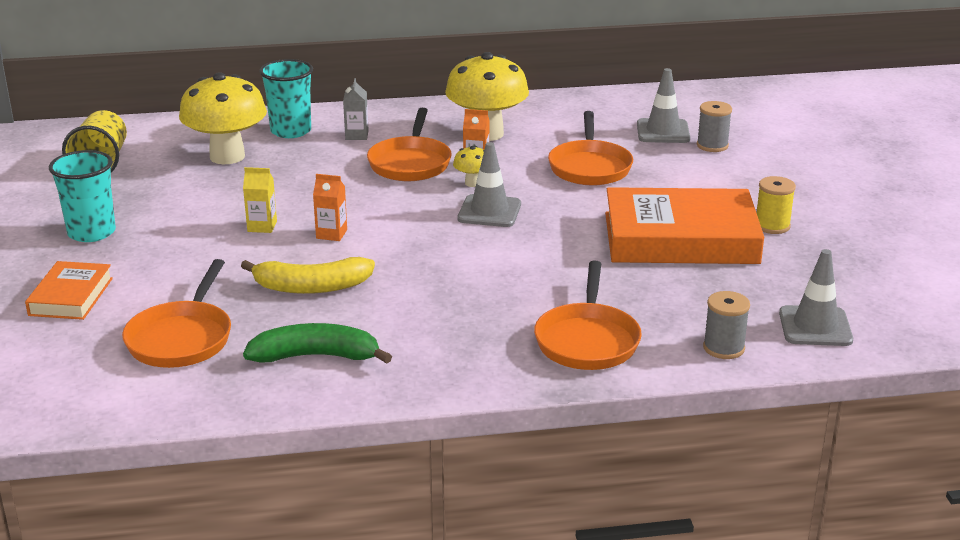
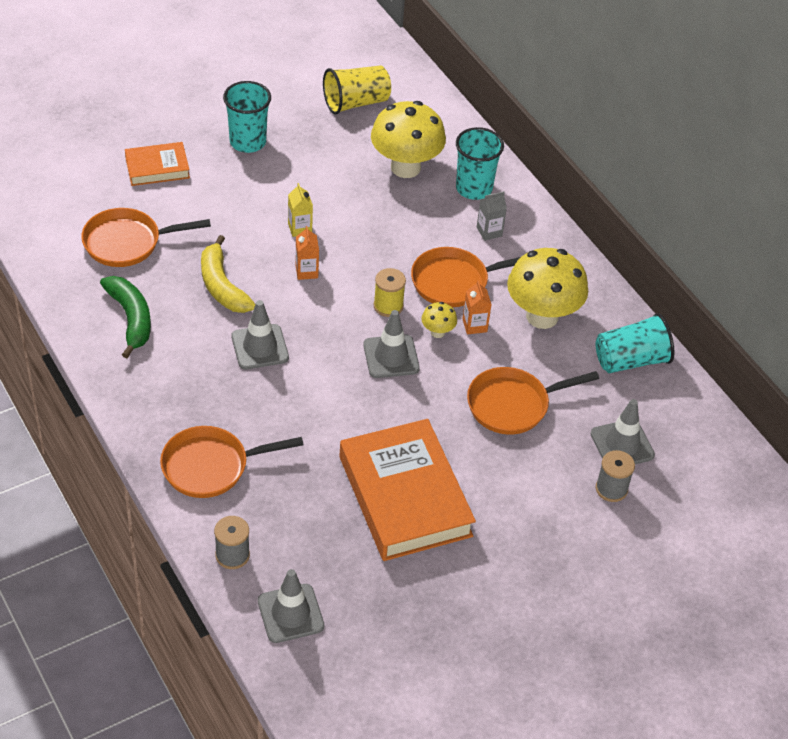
camera: 65 degrees right, 20 degrees up
(425, 280) = (260, 347): none -> grey traffic cone
(566, 109) = (631, 360): none -> turquoise cup
(772, 226) = (460, 560): yellow spool -> yellow spool (388, 306)

